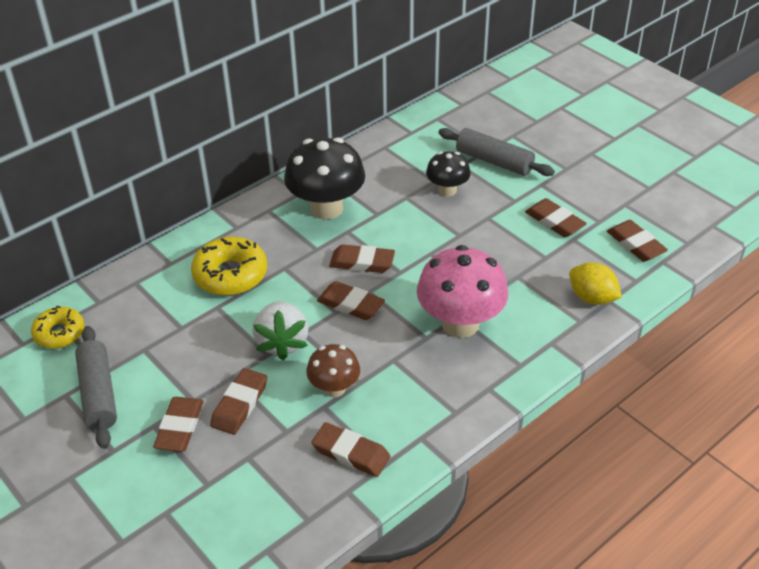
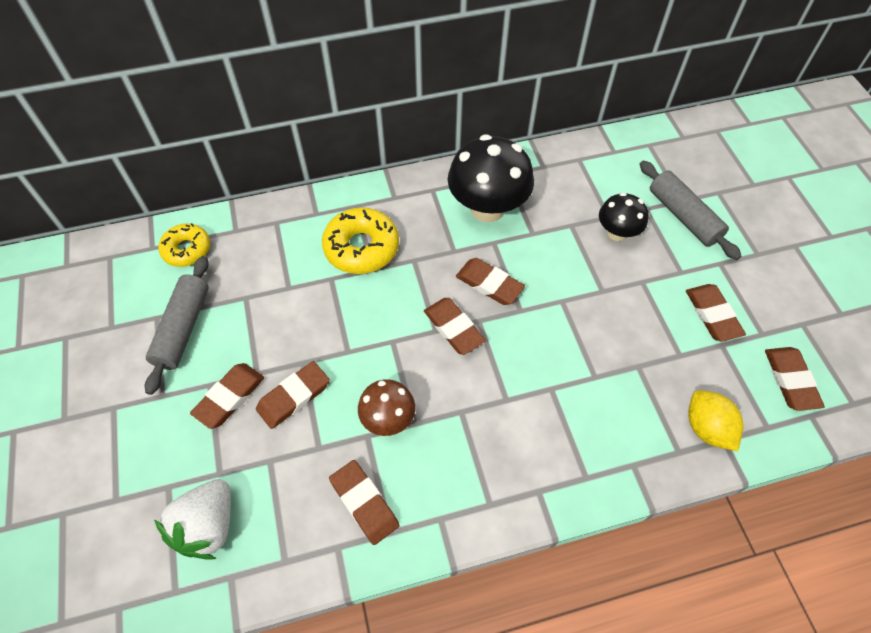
camera: 25 degrees right, 15 degrees up
(282, 342) = (368, 344): white strawberry -> white strawberry (208, 526)
(460, 324) = (549, 398): pink mushroom -> none

